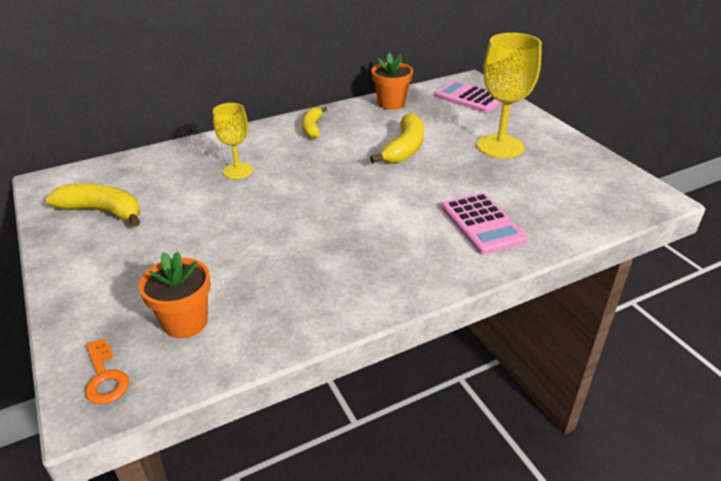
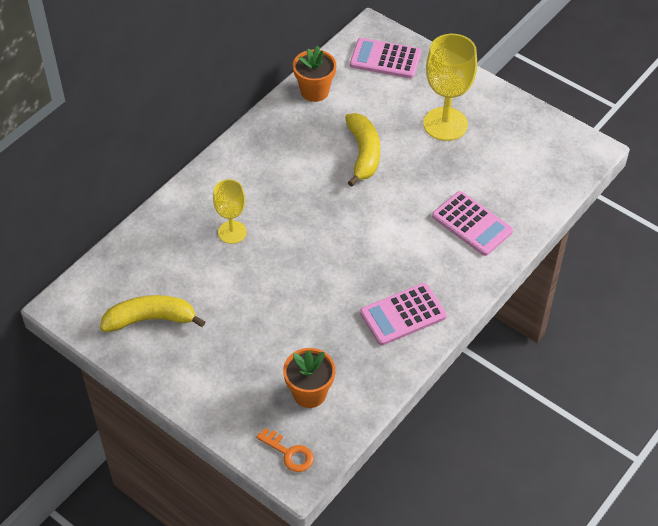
camera: 25 degrees left, 15 degrees up
(312, 128) = (261, 152): yellow banana -> none
(350, 280) = (403, 315): none -> pink calculator

